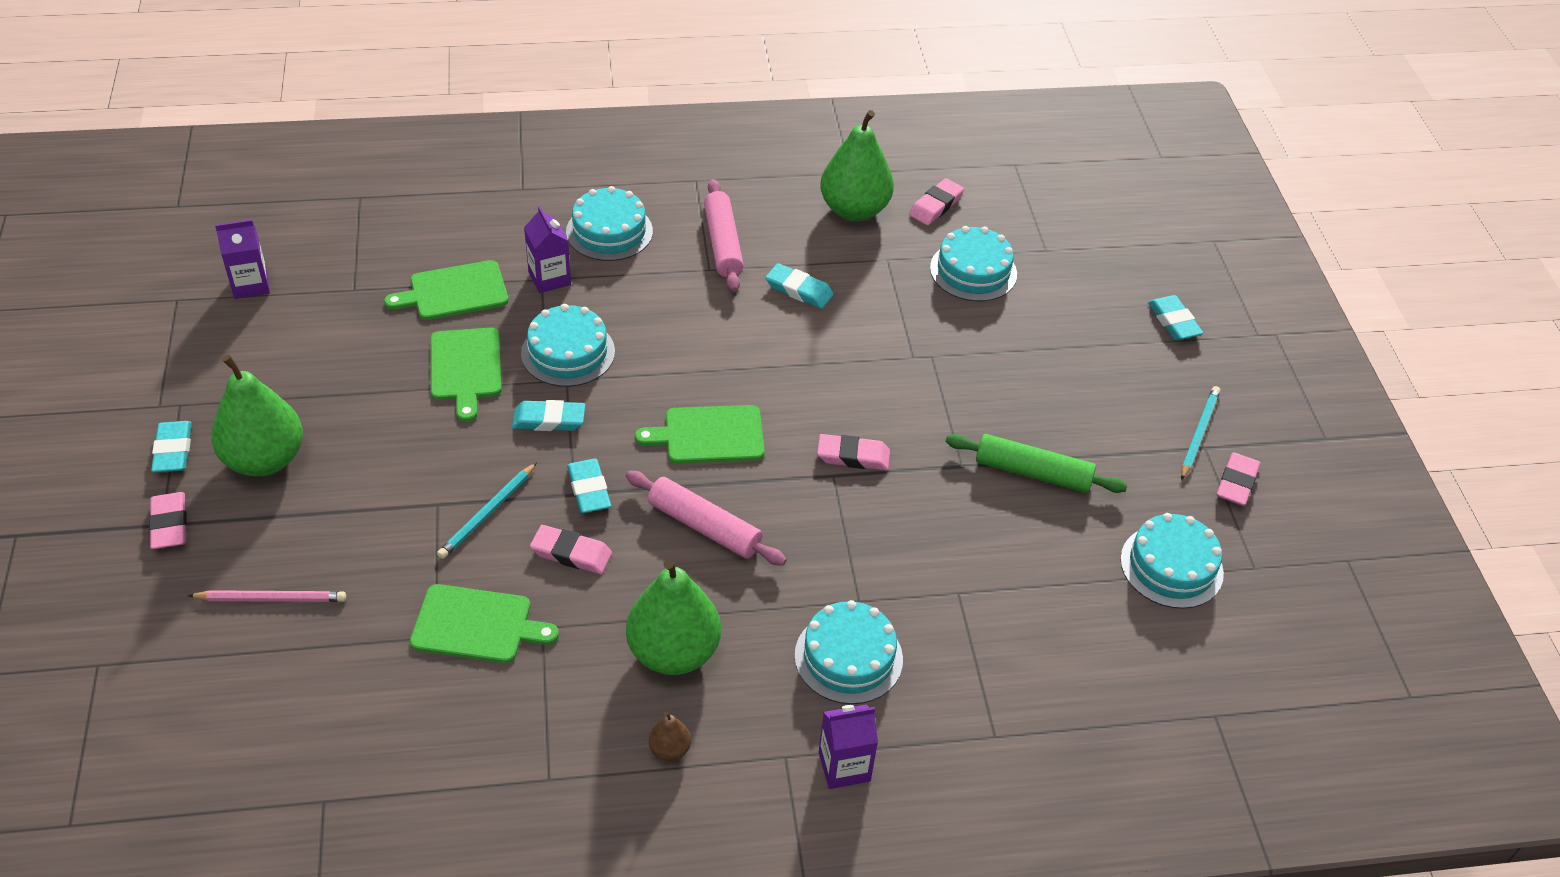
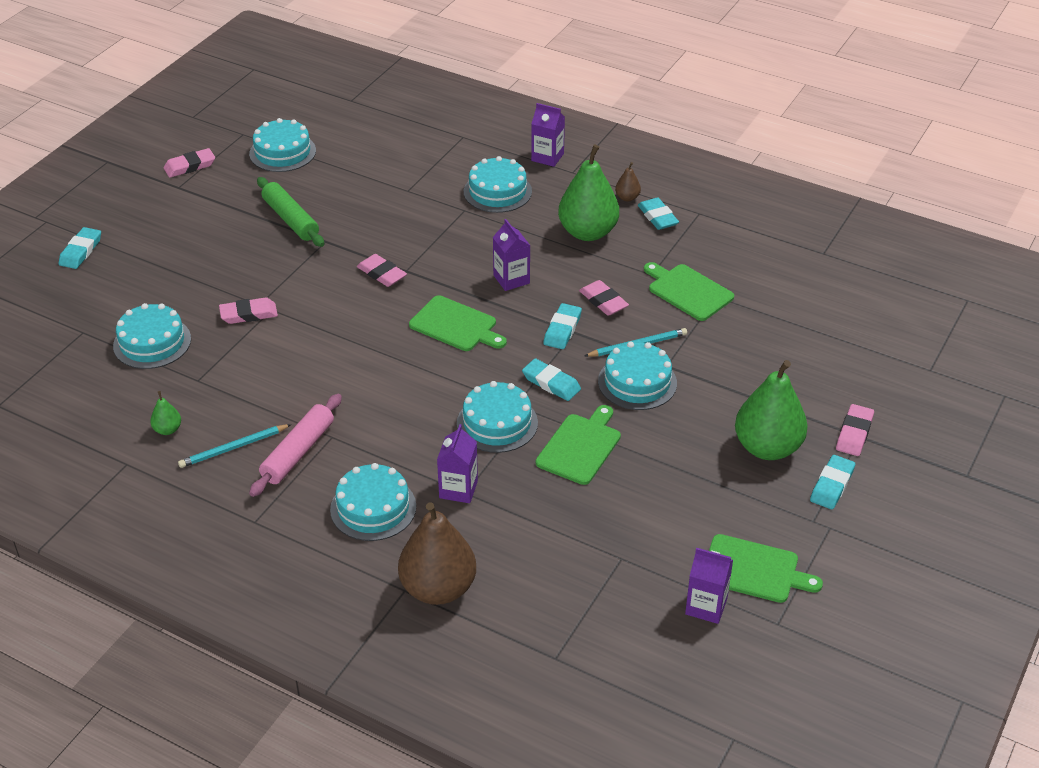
camera: 140 degrees left, 5 degrees down
(271, 599) = (805, 358): pink pencil -> none
(454, 292) = (542, 514): green cutting board -> green cutting board (754, 570)
(456, 467) = (637, 382): none -> turquoise cake
(496, 200) = (438, 588): none -> brown pear
(704, 526) = (511, 279): pink rolling pin -> purple carton
(799, 290) = (287, 388): turquoise eraser -> turquoise eraser (657, 217)
(854, 210) = (168, 430): green pear -> green pear, size x0.43
(936, 206) = (105, 402): pink eraser -> pink eraser (249, 314)
(1199, 434) = (170, 194): turquoise pencil -> turquoise pencil (233, 448)

